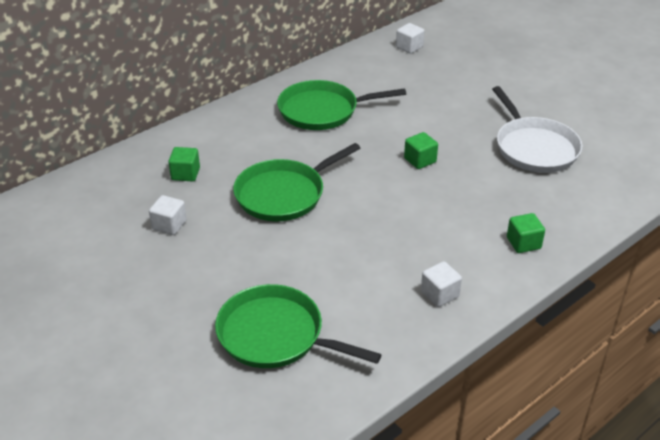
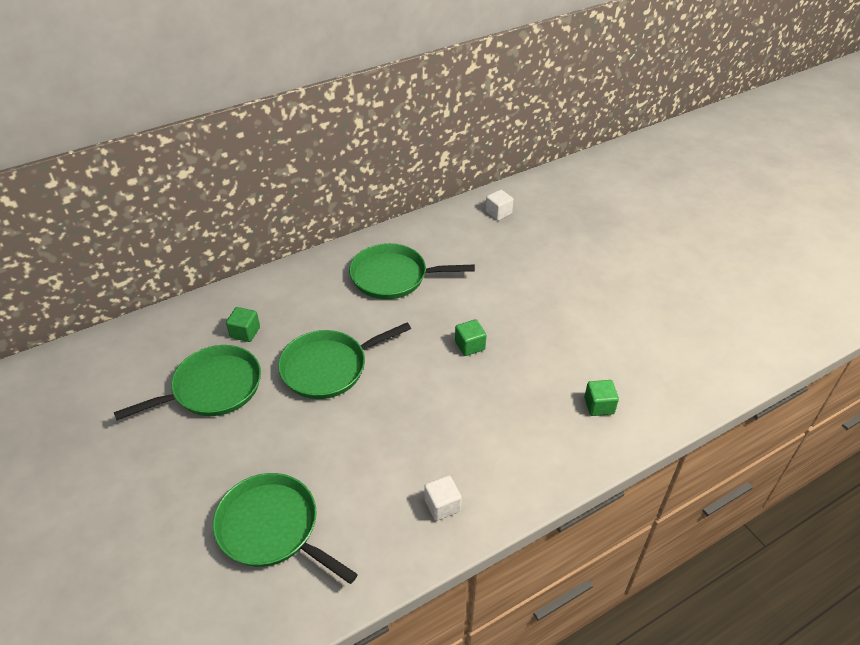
camera: 10 degrees right, 5 degrees up
(169, 225) = (213, 388): white cube -> green pan
(523, 243) = (543, 457): green cube -> green cube (599, 406)
(534, 148) = (587, 345): white pan -> none

